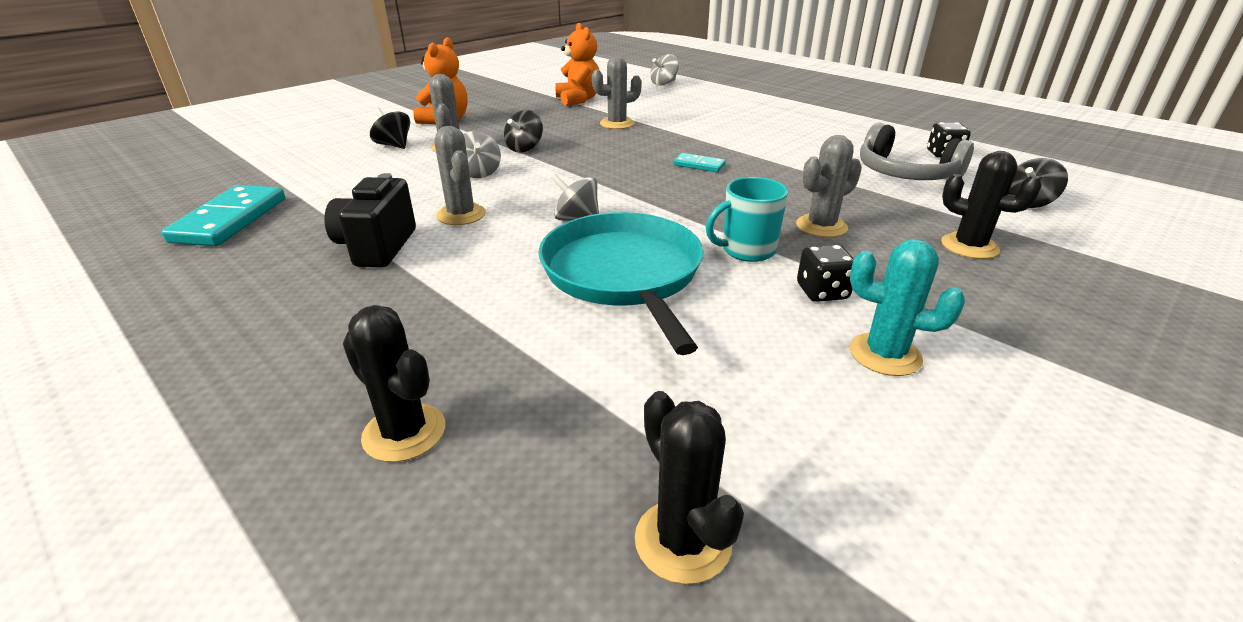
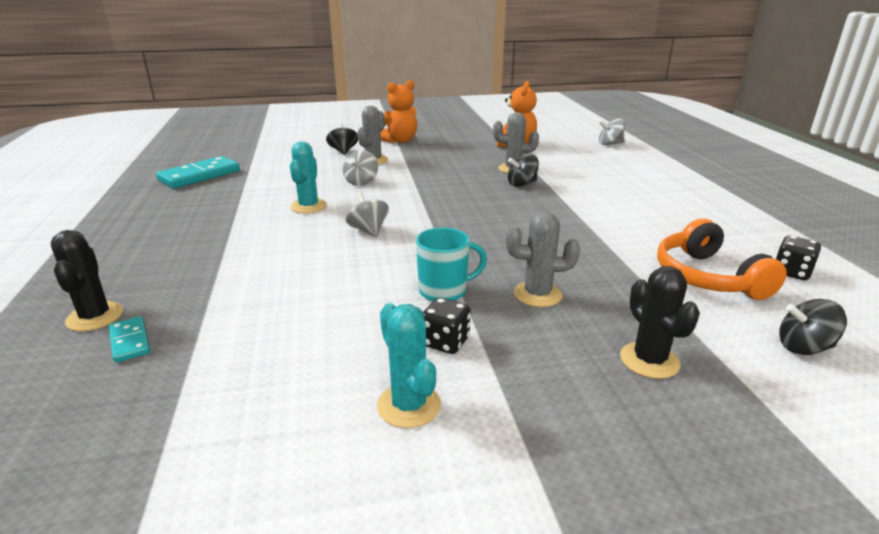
camera: 35 degrees right, 5 degrees down
(377, 247) = (237, 212): black camera -> none
(461, 215) = (308, 206): grey cactus -> turquoise cactus
(525, 148) = (417, 172): black spinning top -> black spinning top (522, 184)
(624, 274) = (335, 276): turquoise pan -> none
(683, 541) = (105, 440): black cactus -> none
(699, 165) = (522, 217): turquoise domino -> turquoise domino (129, 341)
(746, 250) = (444, 291): turquoise mug -> turquoise mug turned 150 degrees clockwise
(905, 174) = (707, 277): grey headphones -> orange headphones

